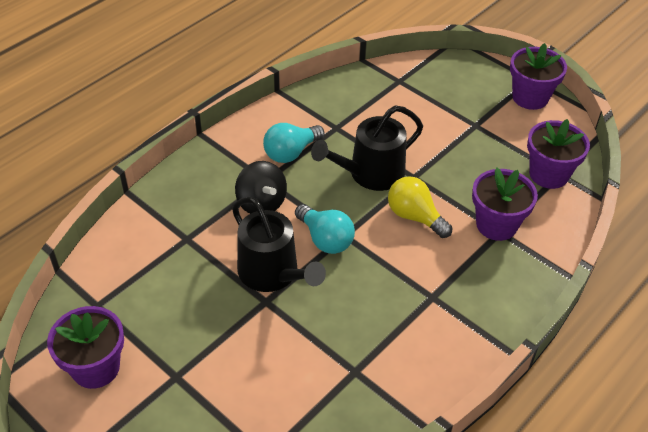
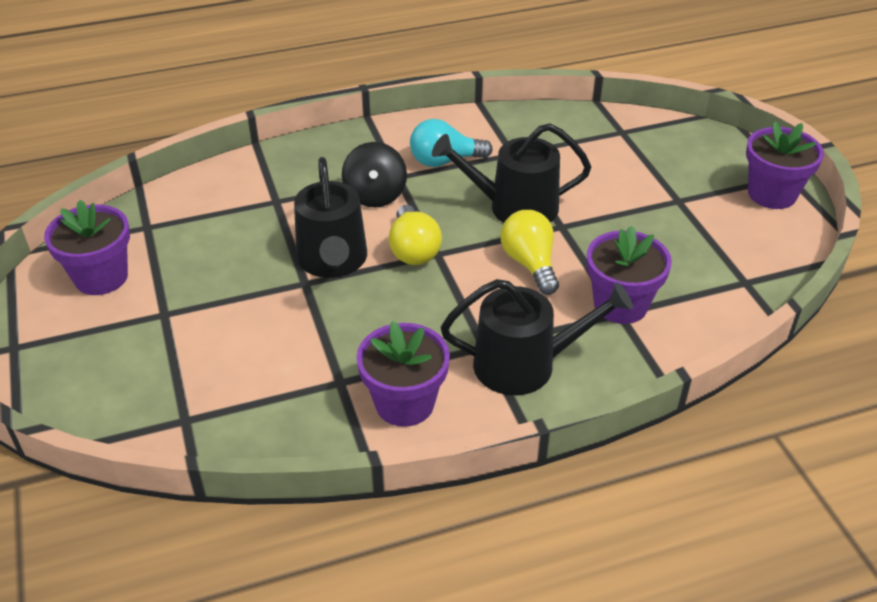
camera: 30 degrees right, 5 degrees down
(325, 239) = (413, 250): turquoise light bulb -> yellow light bulb
(469, 299) = (525, 364): none -> black watering can
(548, 174) = (730, 277): purple flower pot -> purple flower pot (404, 403)

